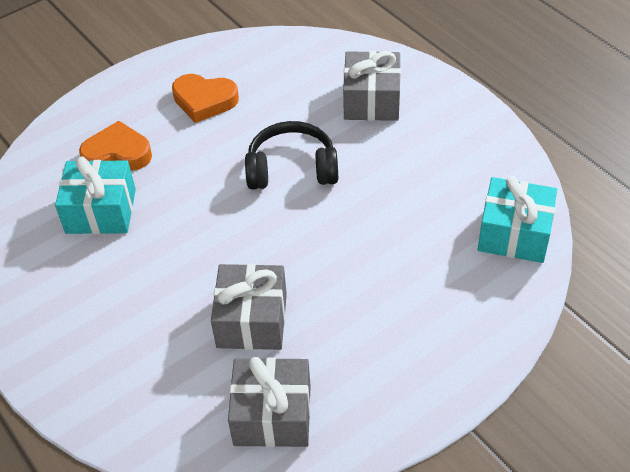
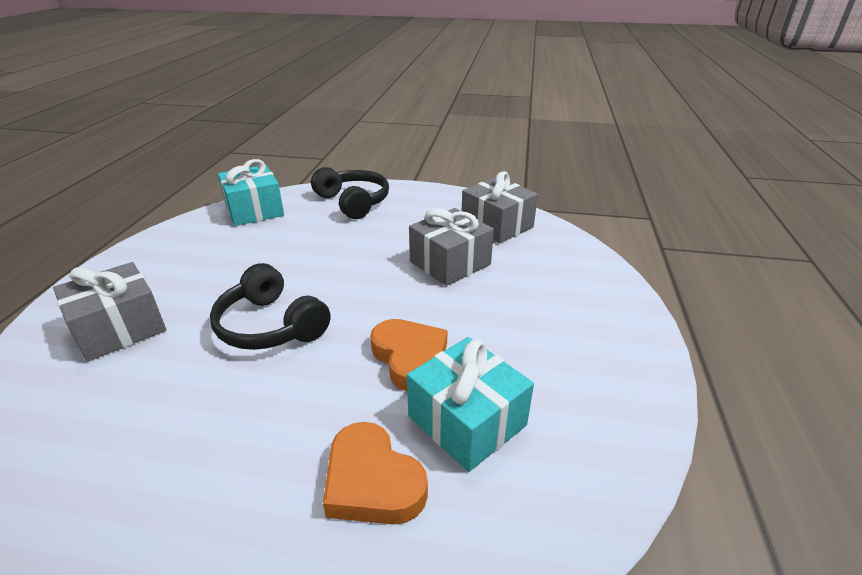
camera: 135 degrees left, 15 degrees down
(204, 101) = (196, 467): orange heart -> orange heart (410, 358)
(457, 324) = (353, 202): none -> black headphones

